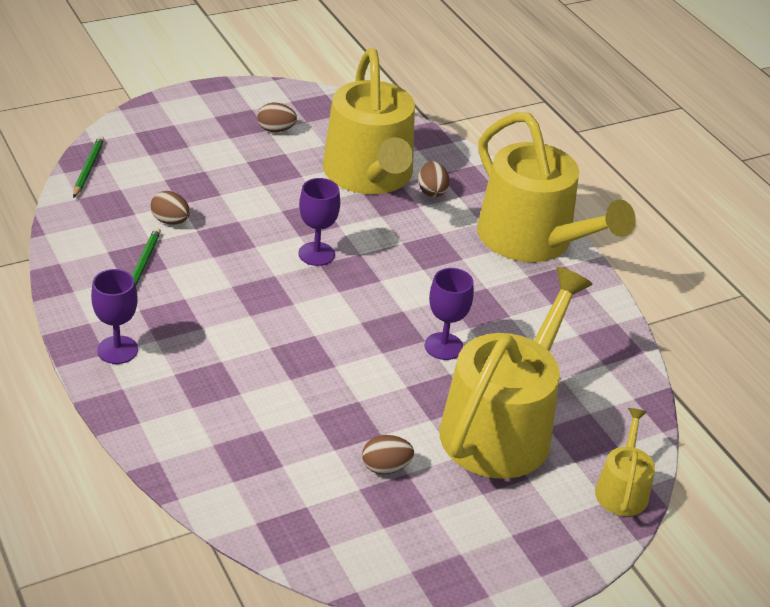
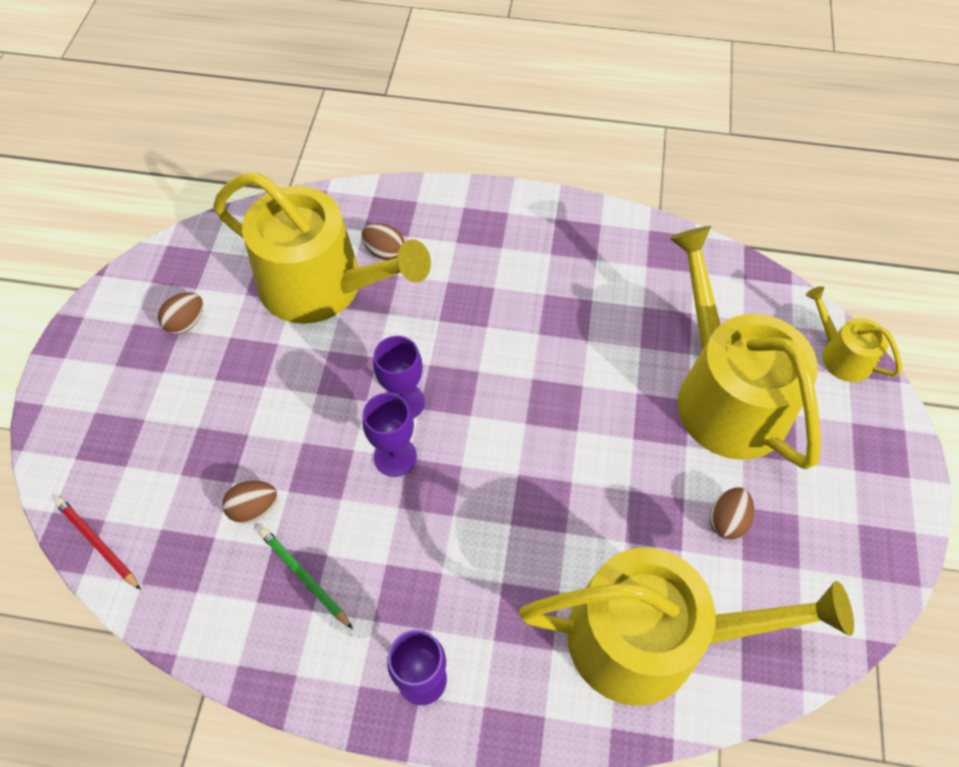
camera: 50 degrees left, 20 degrees up
(88, 168) = (98, 543): green pencil -> red pencil
(443, 346) = (599, 376): purple goblet -> purple goblet (395, 457)
(533, 239) = (506, 219): yellow watering can -> yellow watering can (651, 637)

